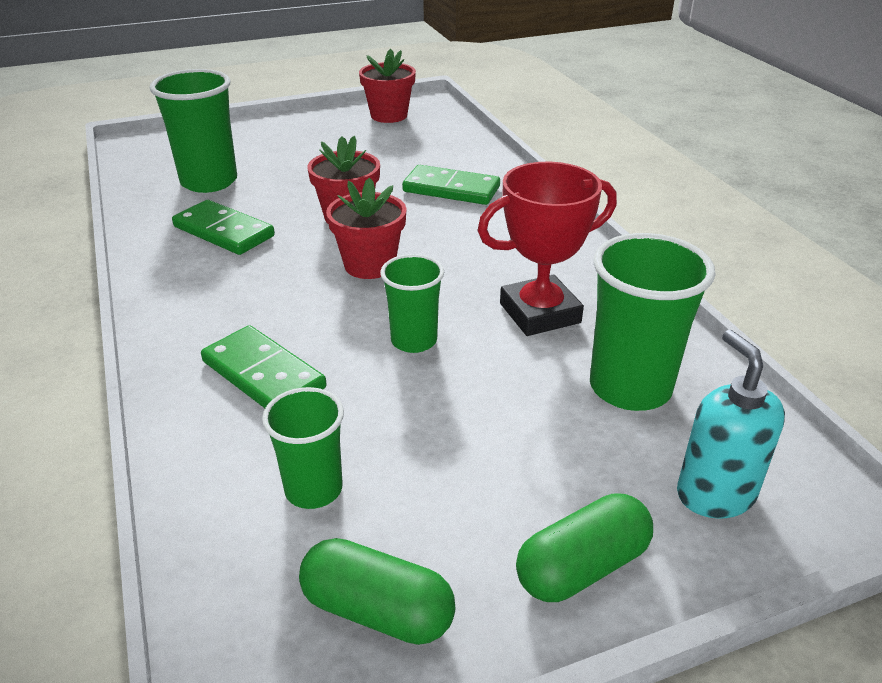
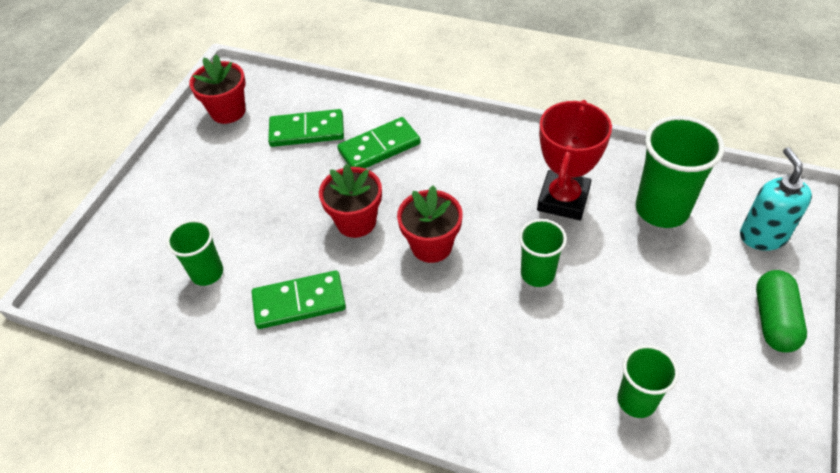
camera: 45 degrees left, 15 degrees up
(209, 182) = (207, 273): green cup -> green cup, size x0.61
(263, 375) = (506, 369): green domino -> green domino (307, 131)
(377, 610) = (747, 422): green capsule -> none
(715, 494) = (762, 236): turquoise soap dispenser -> turquoise soap dispenser turned 60 degrees clockwise

